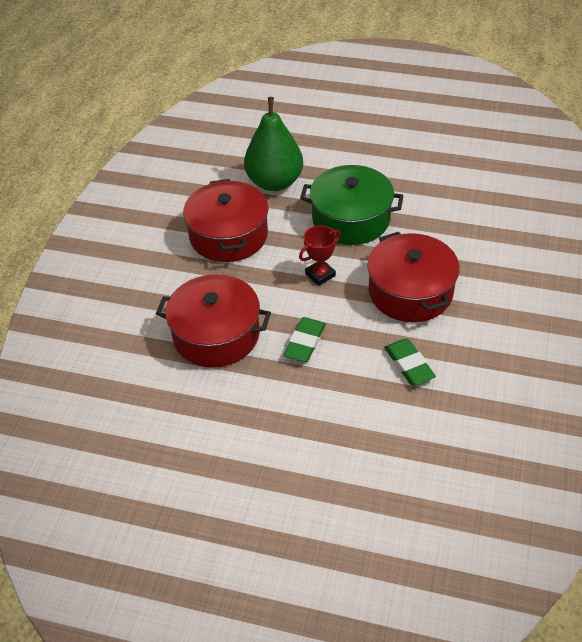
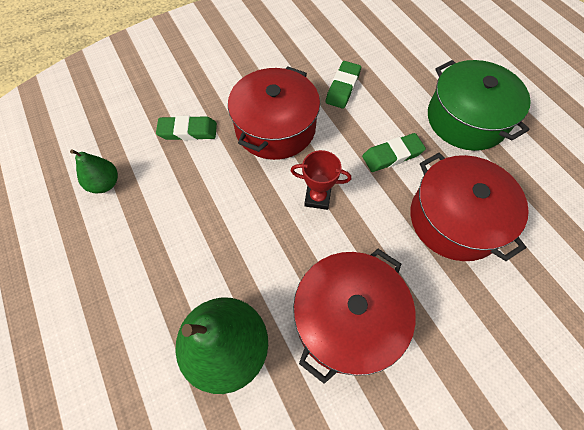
camera: 135 degrees left, 15 degrees up
(351, 219) = (226, 227): green pot -> green pot (466, 119)
(452, 182) = (105, 184): none -> green pear
(460, 242) = (188, 131): none -> green eraser

